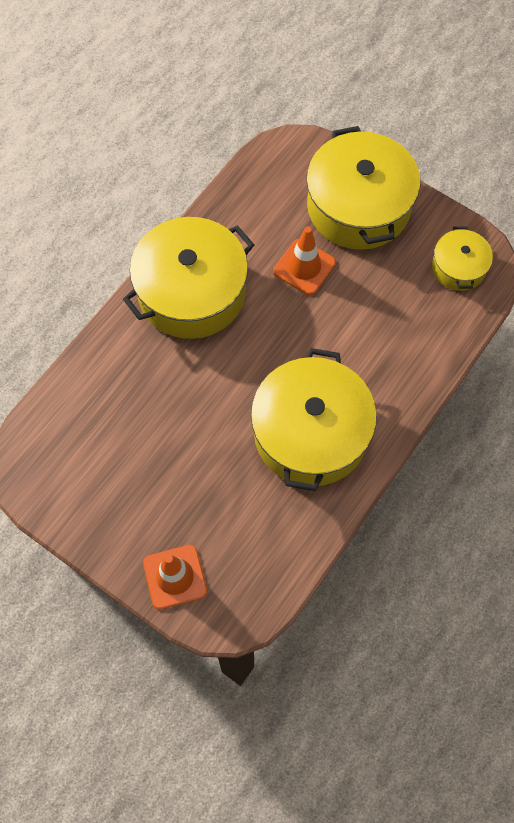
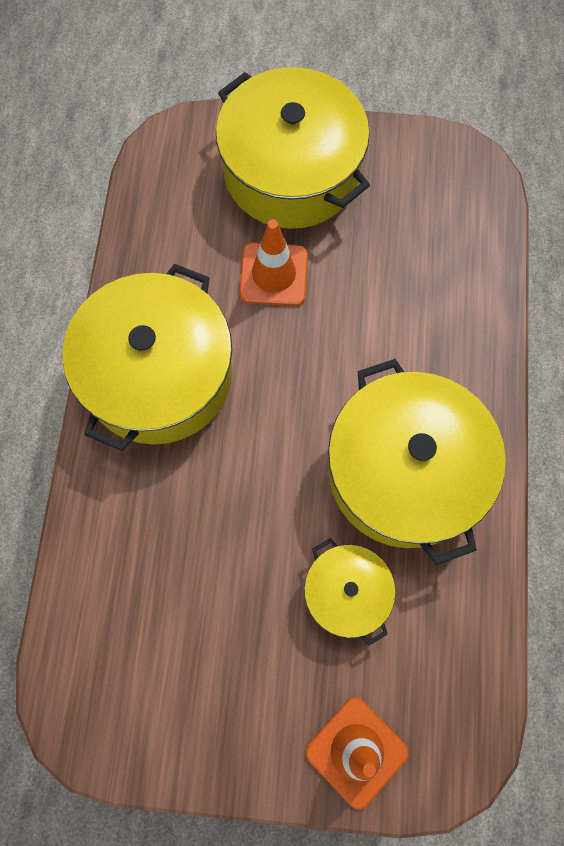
camera: 30 degrees left, 5 degrees up
(458, 267) = (445, 186): yellow pot -> yellow pot (346, 593)

